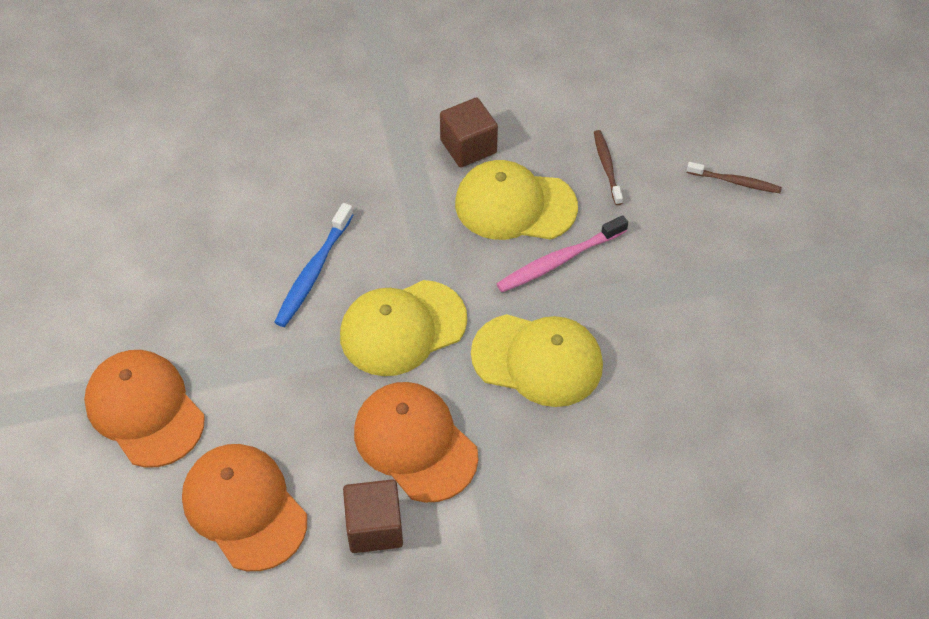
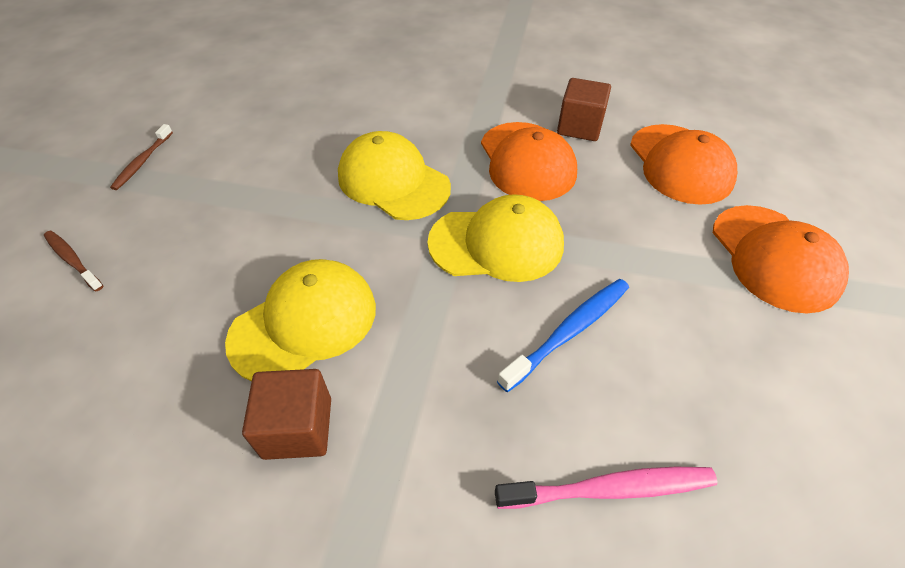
camera: 155 degrees left, 5 degrees down
(515, 205) = (304, 323): yellow cap -> yellow cap turned 75 degrees counterclockwise
(559, 260) = (308, 250): pink toothbrush -> pink toothbrush (609, 489)
(607, 167) = (170, 328): brown toothbrush -> brown toothbrush (143, 161)

